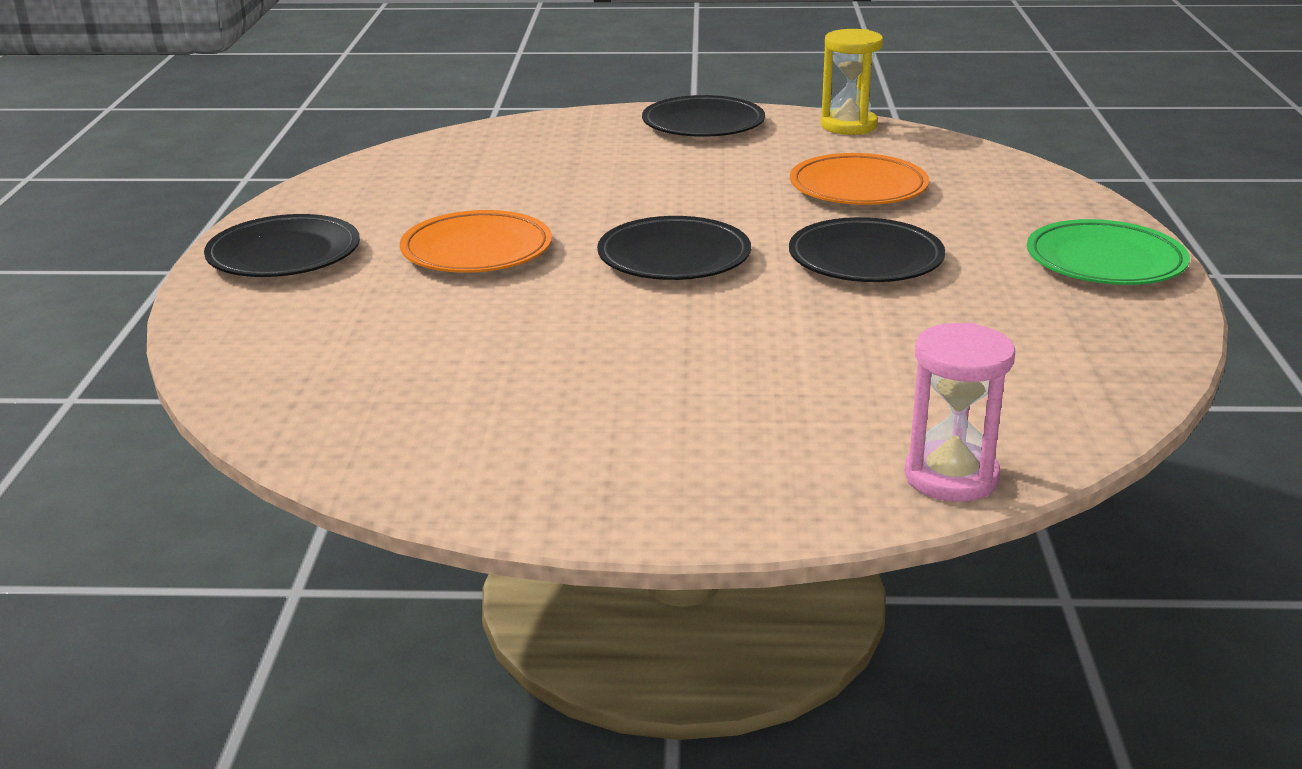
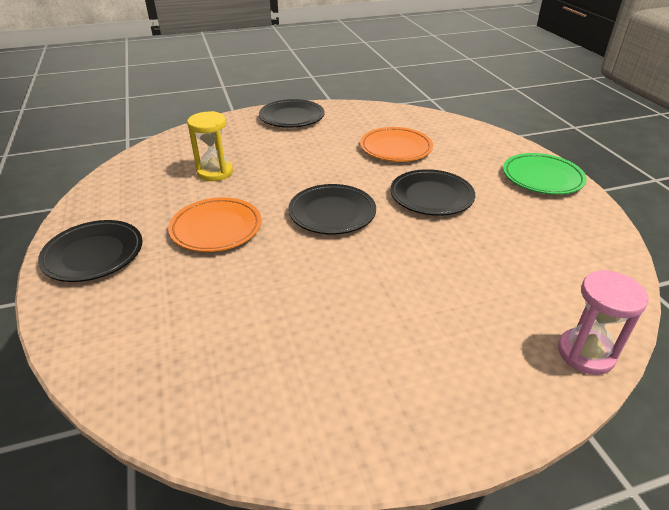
camera: 20 degrees left, 10 degrees up
(849, 126) = (365, 109): yellow hourglass -> yellow hourglass (215, 172)

